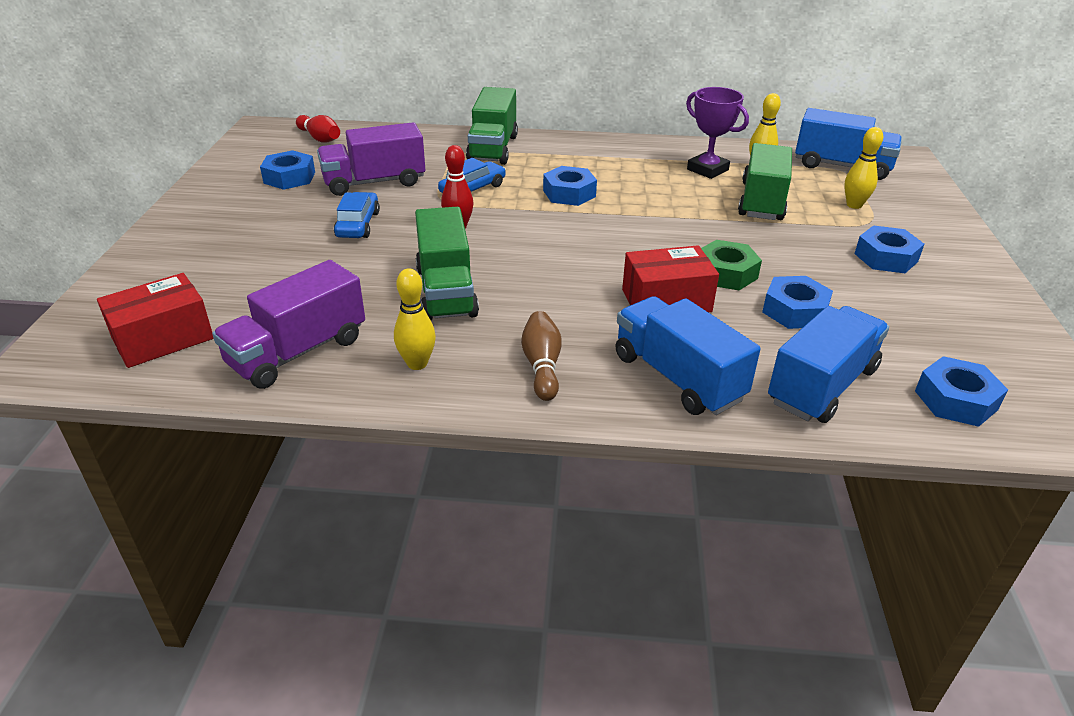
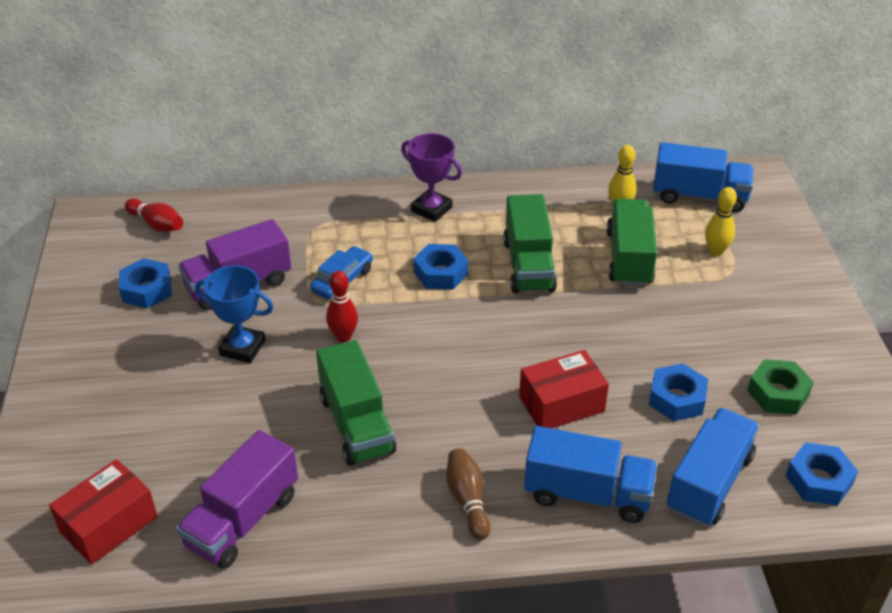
camera: 10 degrees left, 5 degrees up
(358, 224) = (242, 348): blue car -> blue trophy
(417, 364) = (356, 515): yellow bowling pin -> none
(493, 148) = (346, 216): green truck -> green truck (528, 265)
(677, 377) = (587, 494): blue truck -> blue truck turned 150 degrees clockwise
(707, 170) = (570, 219): purple trophy -> purple trophy (431, 209)
(725, 273) = (609, 361): green nut -> green nut (778, 393)
(885, 257) = (750, 319): blue nut -> none

